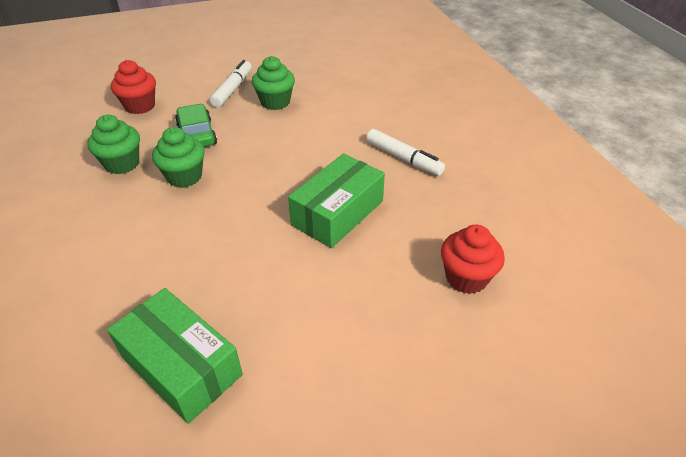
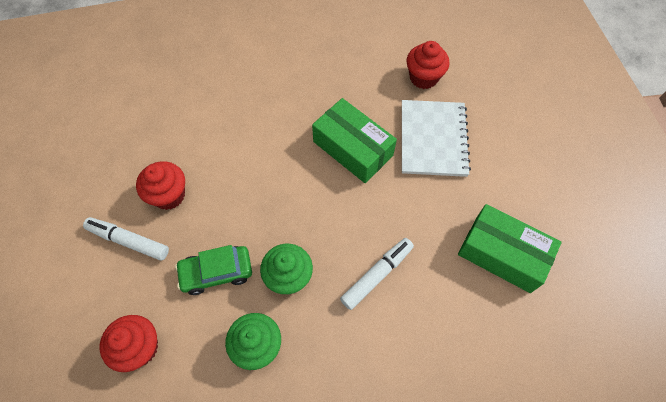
camera: 85 degrees left, 20 degrees up
(181, 365) = (502, 254): green box -> green box turned 75 degrees clockwise
(275, 102) = (169, 195): green cupcake -> red cupcake
(362, 288) = (433, 139): none -> white notebook
(403, 158) = (287, 94): white marker -> white marker (376, 275)

